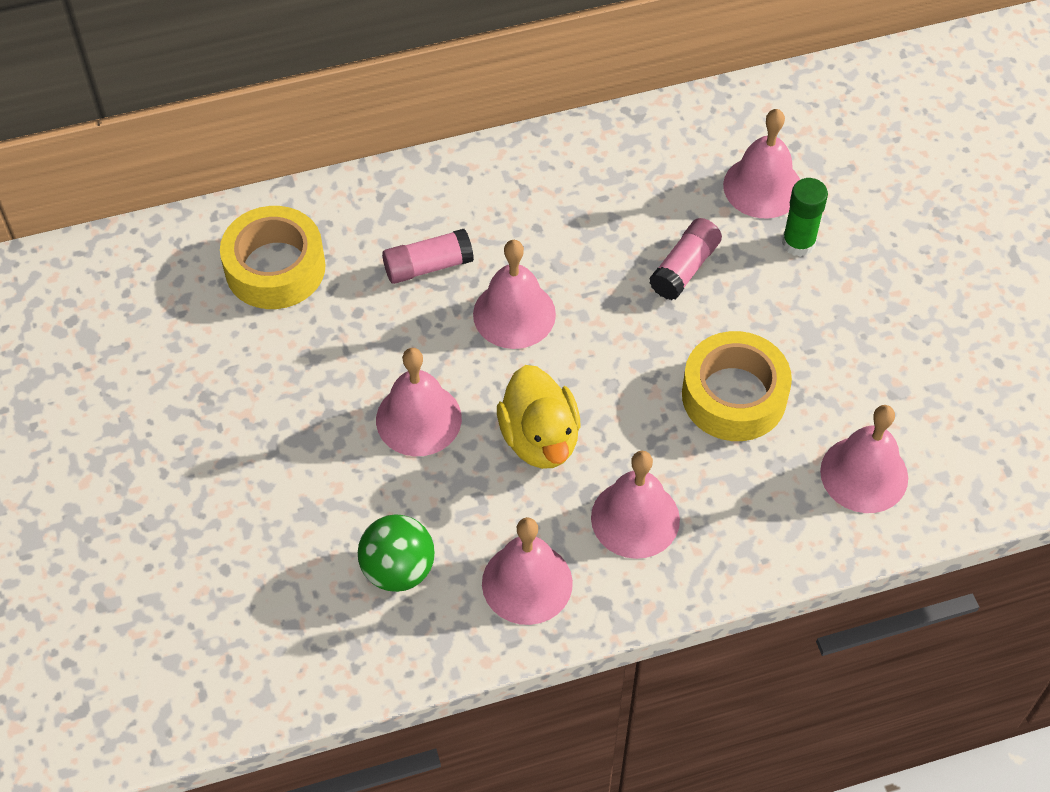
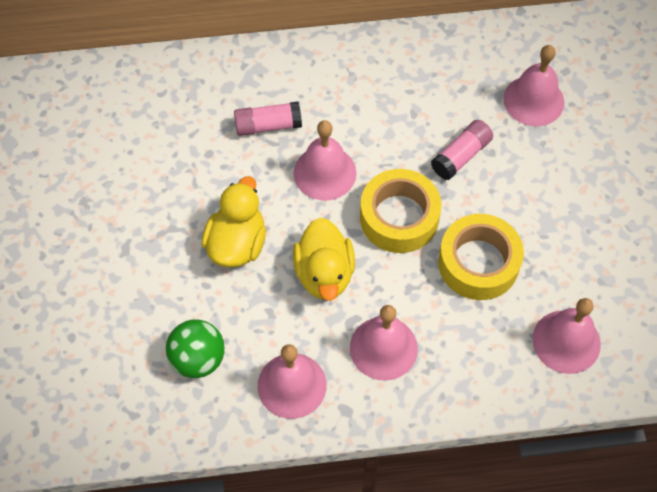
camera: 10 degrees right, 5 degrees up
(275, 268) = (155, 110): yellow tape -> yellow tape (399, 217)
(418, 419) = (237, 243): pink bell -> yellow duck
(798, 243) = (552, 149): green glue stick -> none

